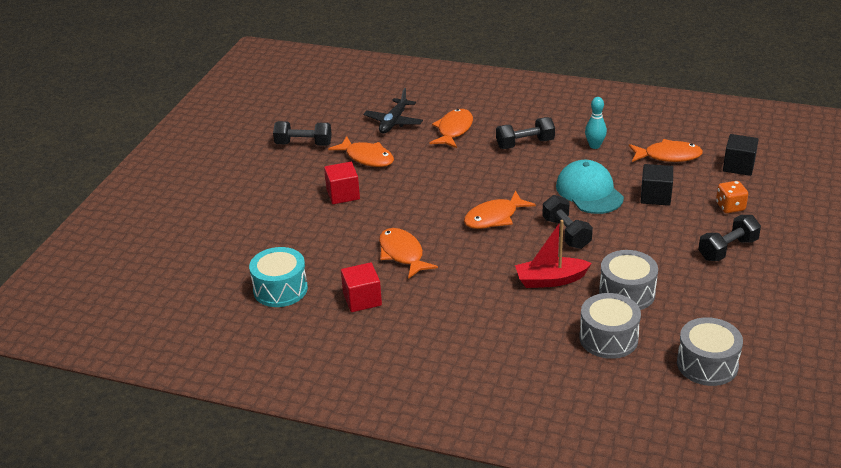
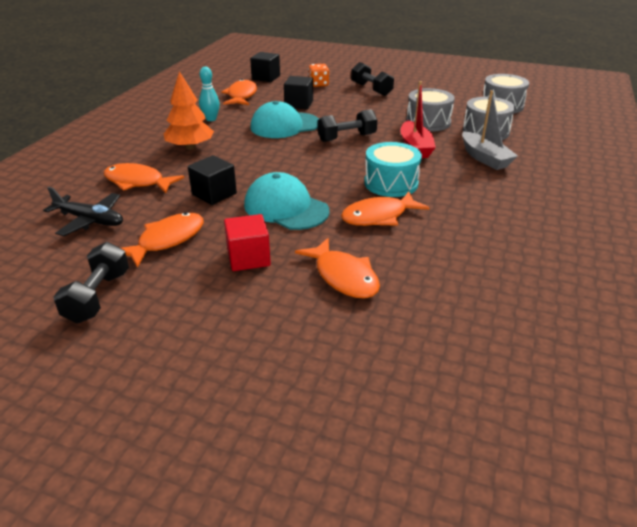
camera: 90 degrees left, 0 degrees up
(280, 289) = (457, 304): turquoise drum -> turquoise drum (391, 183)
(362, 299) = (464, 241): red cube -> none
(415, 205) = (286, 208): none -> turquoise cap
(436, 168) = (214, 194): none -> black cube
(494, 217) = (317, 166): orange fish -> orange fish (343, 277)
(525, 144) = (190, 147): black dumbbell -> orange tree
(530, 329) = (485, 158): none -> grey boat

